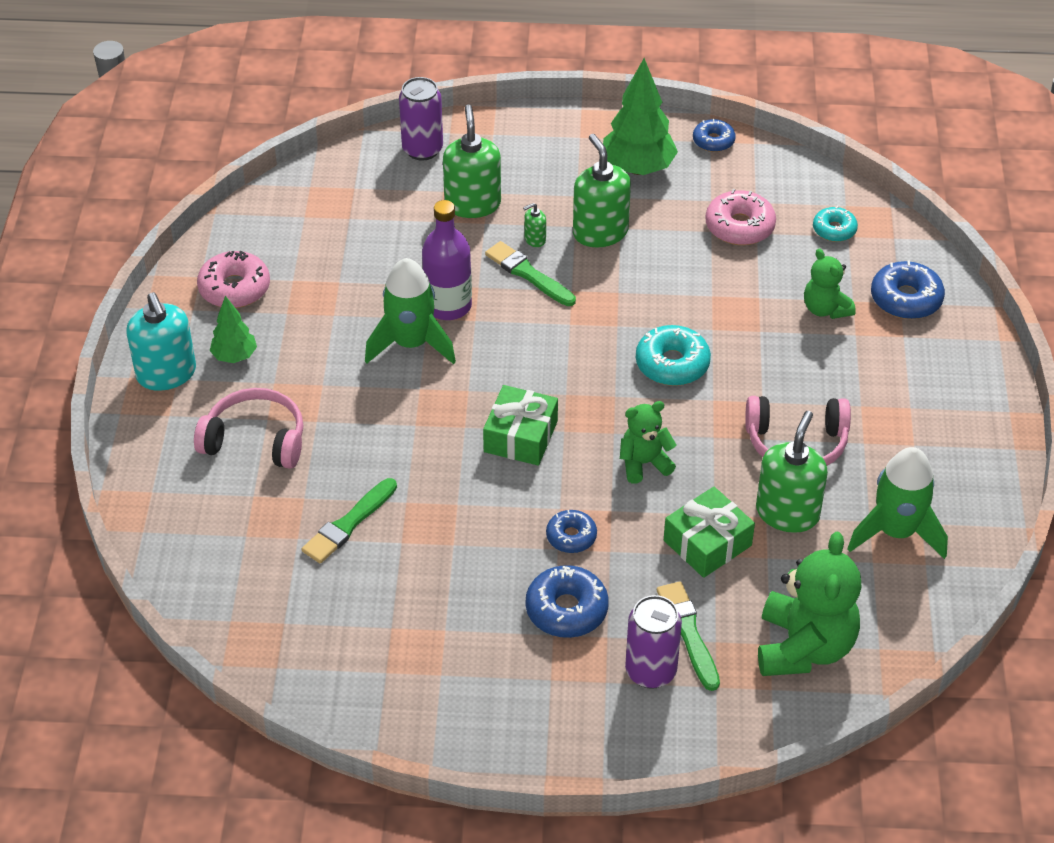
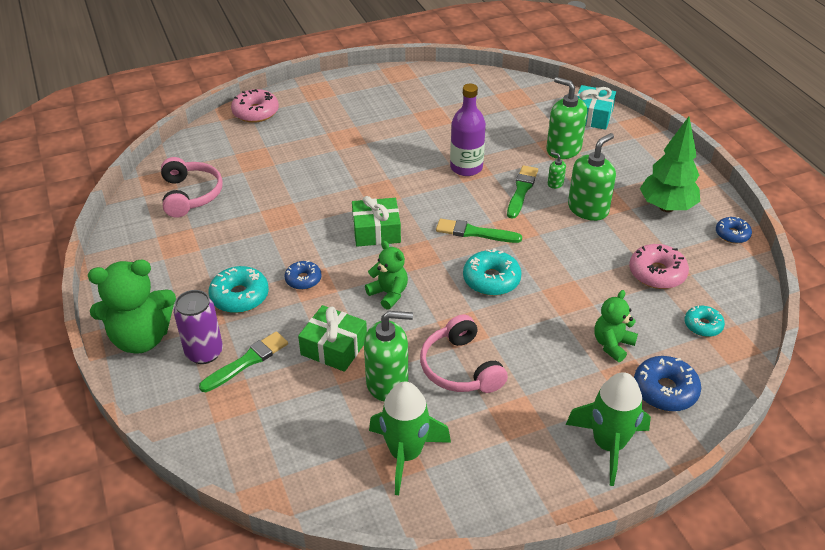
camera: 65 degrees right, 5 degrees down
(166, 374) = (337, 90): turquoise soap dispenser -> none
(234, 288) = (417, 90): pink donut -> pink donut (255, 112)
(235, 356) = (365, 107): green tree -> none
(255, 440) = (307, 134): pink headphones -> pink headphones (190, 195)
(349, 523) = (263, 186): green brush -> green brush (475, 232)
(411, 344) = (423, 164): green rocket -> green rocket (608, 445)
(422, 149) = (592, 116): purple can -> turquoise gift
(472, 204) = (563, 149): green soap dispenser -> green soap dispenser turned 105 degrees counterclockwise
(566, 610) = (240, 296): blue donut -> turquoise donut
(804, 647) = (261, 429): green teddy bear -> green teddy bear (141, 338)

